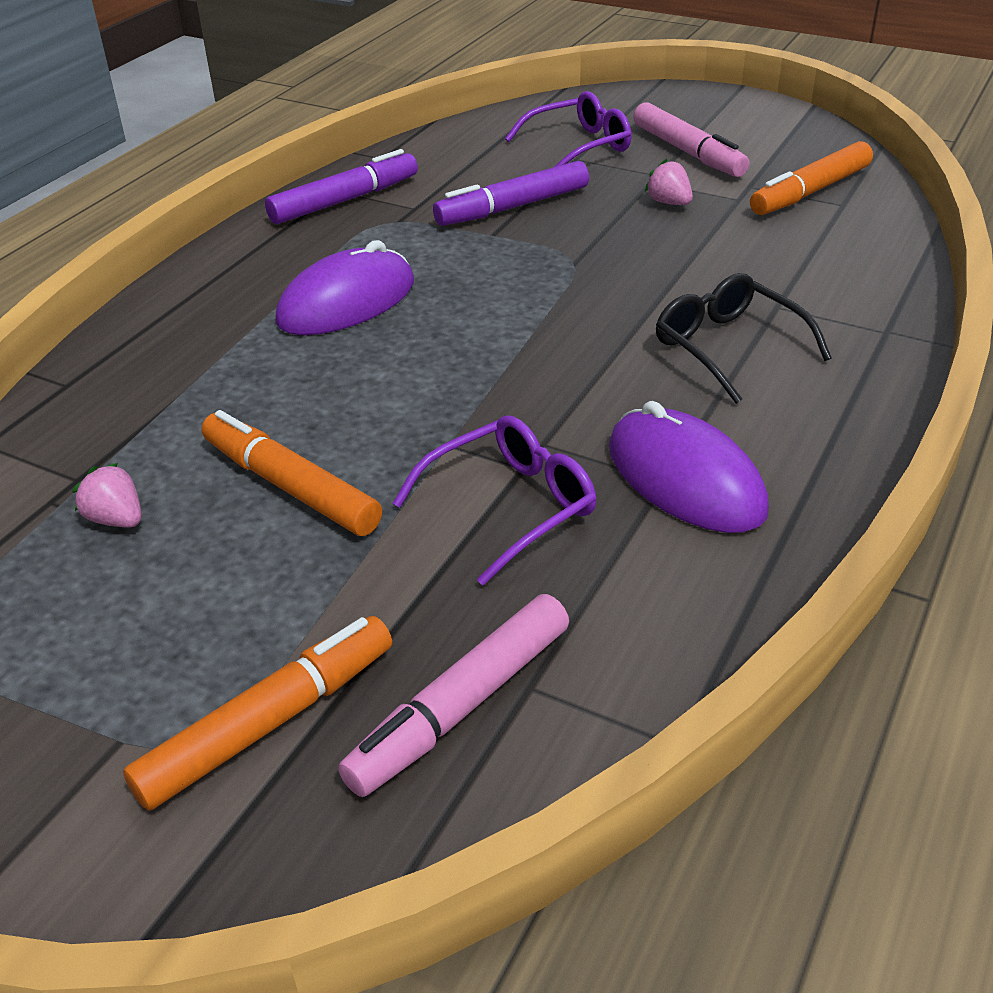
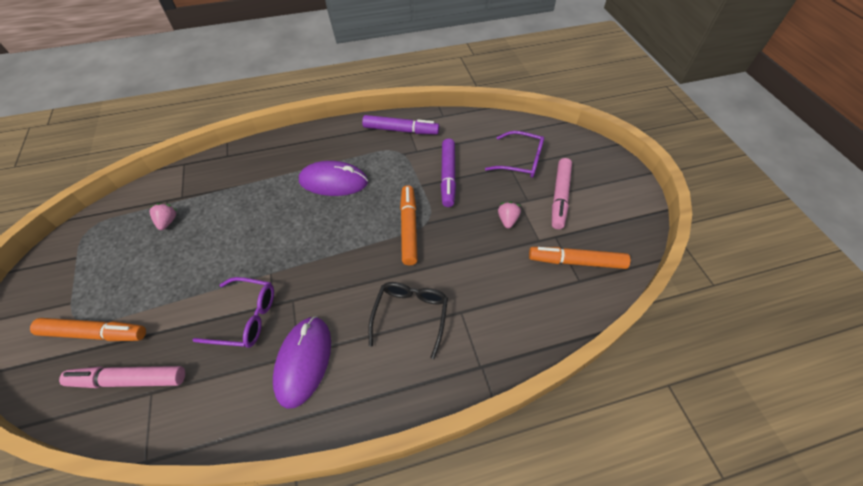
camera: 45 degrees right, 15 degrees up
(290, 486) = (214, 249): orange marker -> orange marker (409, 228)
(512, 207) = (448, 176): purple marker -> purple marker turned 105 degrees counterclockwise

